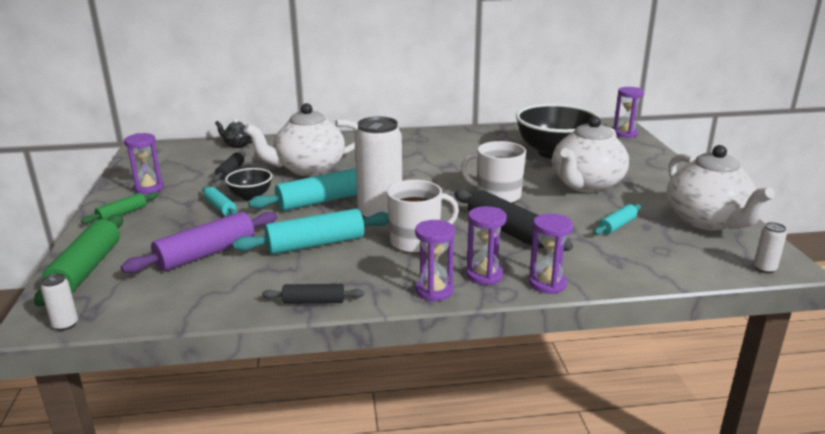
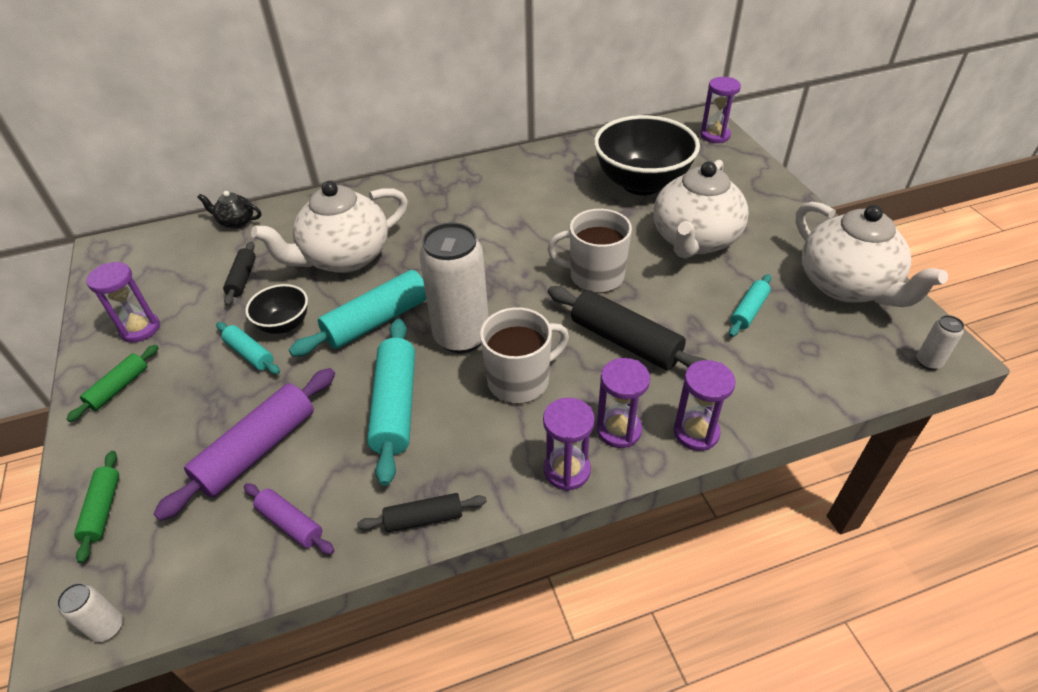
camera: 10 degrees left, 20 degrees up
(86, 269) = (103, 509): green rolling pin -> green rolling pin, size x0.55
(214, 292) = (290, 523): none -> purple rolling pin
(315, 244) = (395, 406): turquoise rolling pin -> turquoise rolling pin turned 60 degrees counterclockwise

